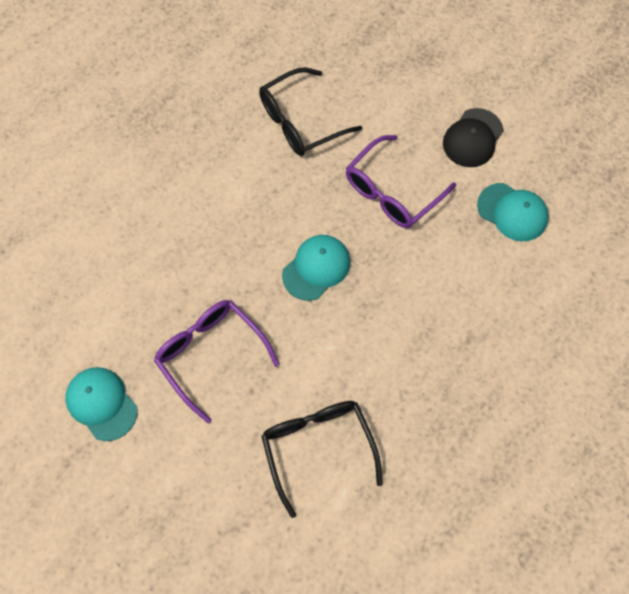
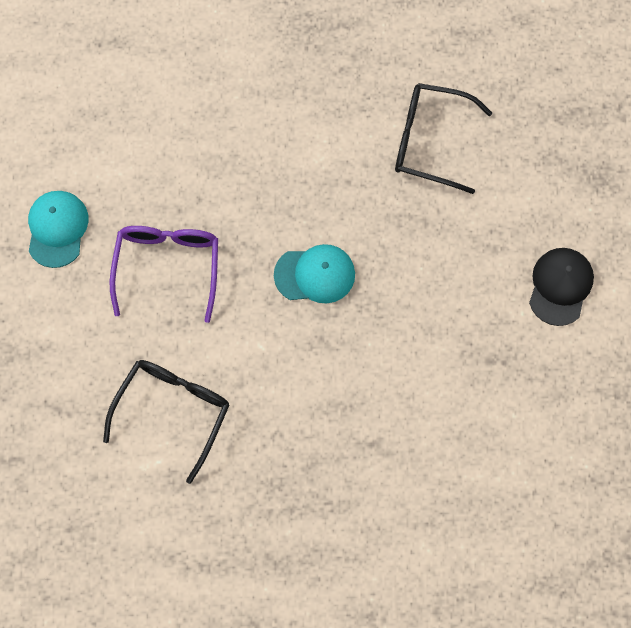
camera: 45 degrees right, 5 degrees up
(392, 191) = (442, 269): purple glasses -> none
(472, 138) = (560, 286): black cap -> black cap turned 120 degrees clockwise
(512, 212) = (523, 379): turquoise cap -> none

